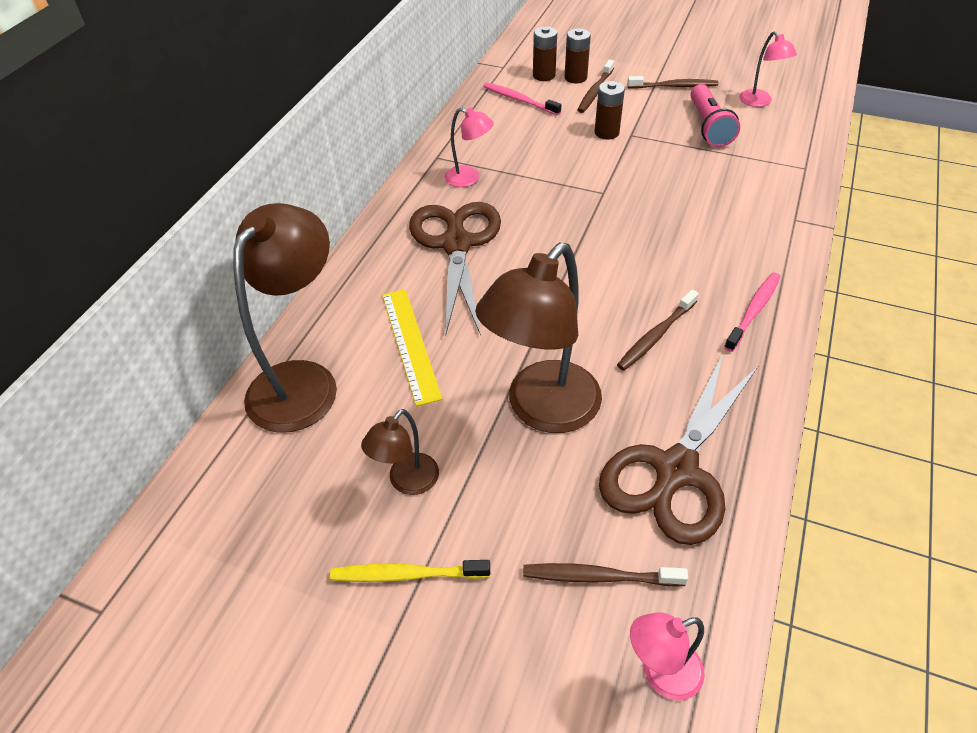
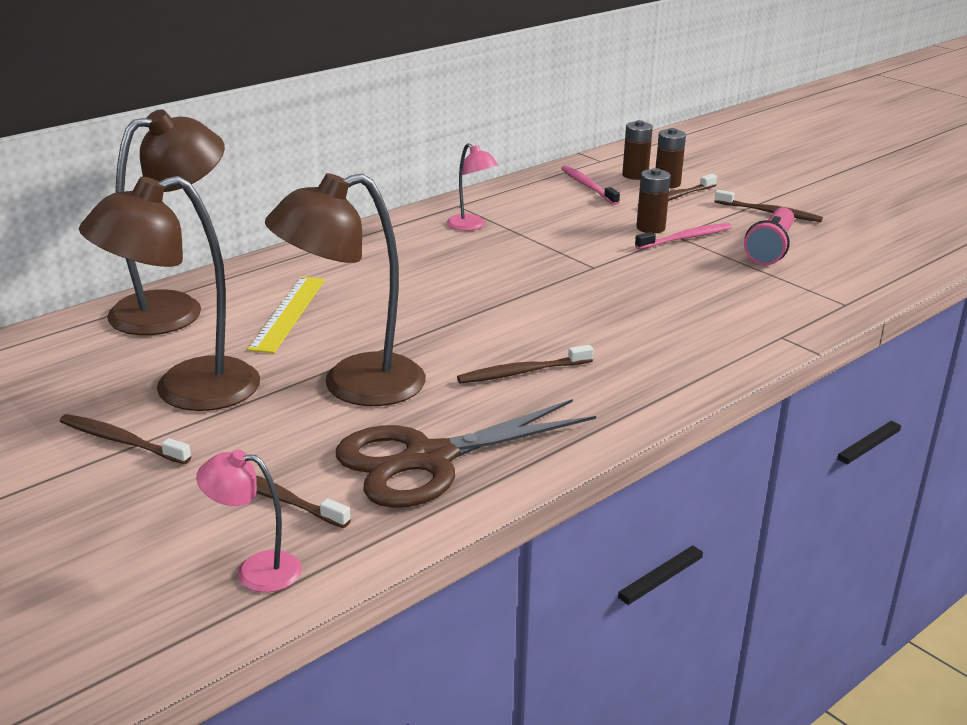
camera: 25 degrees right, 20 degrees down
(406, 574) = (121, 441): yellow toothbrush -> brown toothbrush
(407, 482) = (186, 391): brown lamp -> brown lamp, size x2.01
(456, 244) = (406, 264): brown scissors -> none
(753, 311) = (646, 385): pink toothbrush -> pink toothbrush (686, 238)
(759, 102) = (855, 245): pink lamp -> none

